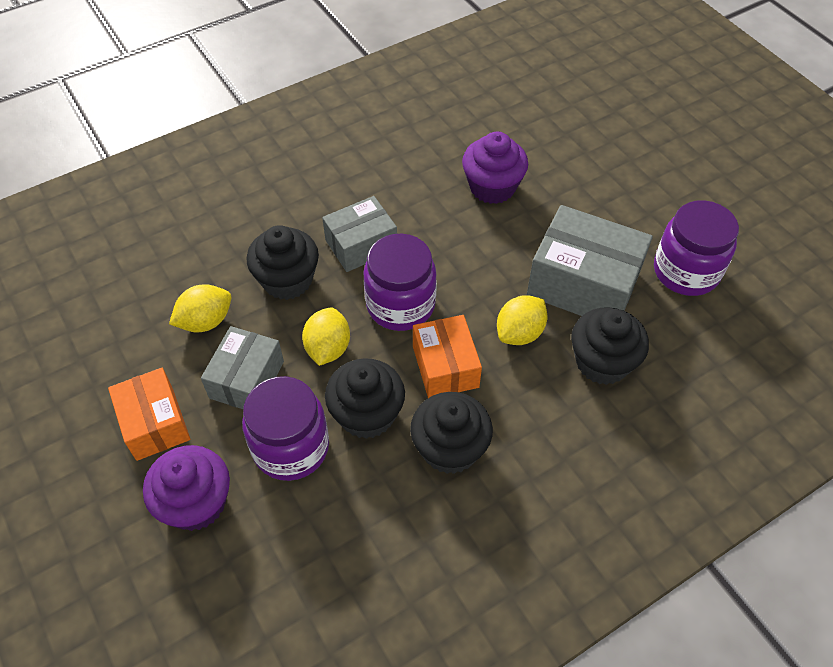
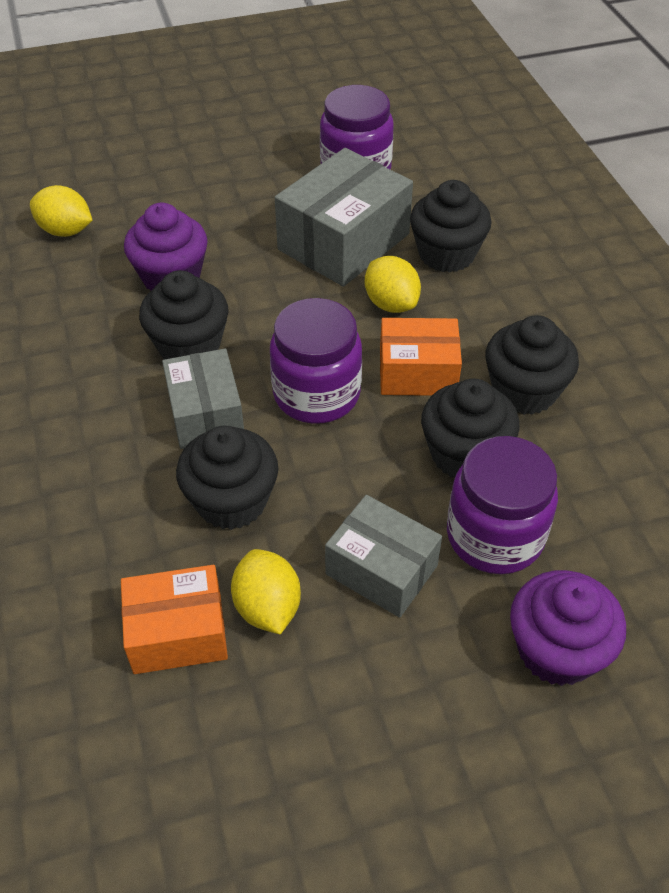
camera: 75 degrees left, 5 degrees down
(155, 423) = (424, 690): orange box -> orange box (178, 632)
(328, 348) = (358, 475): yellow lemon -> yellow lemon (66, 231)
(424, 217) = (189, 346): none -> black cupcake

